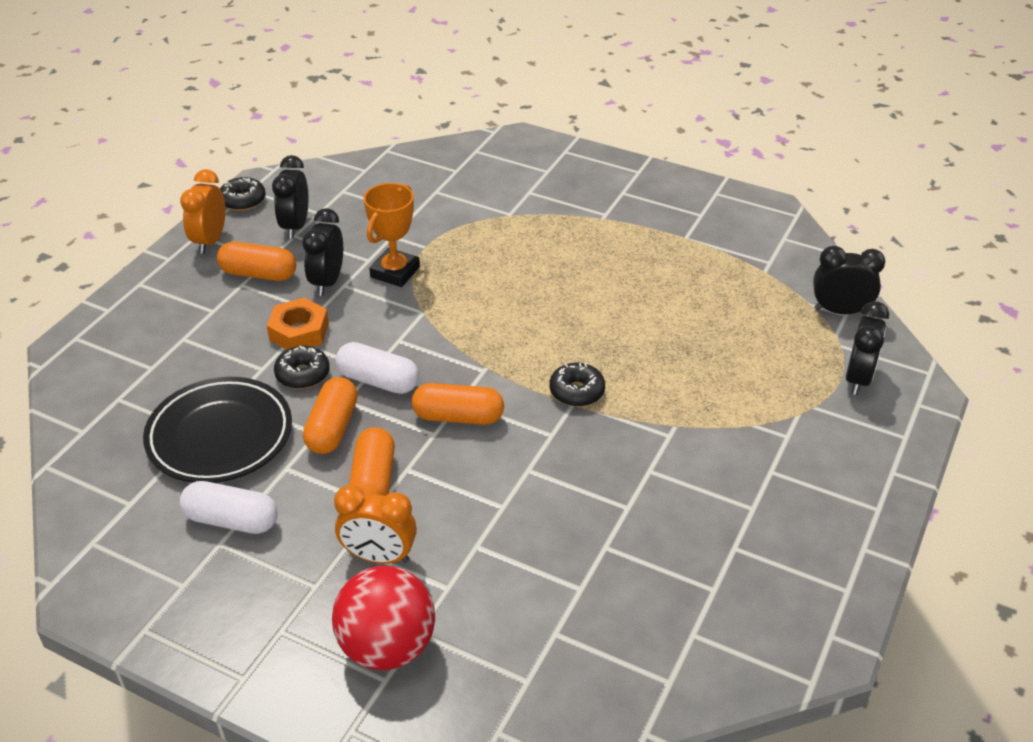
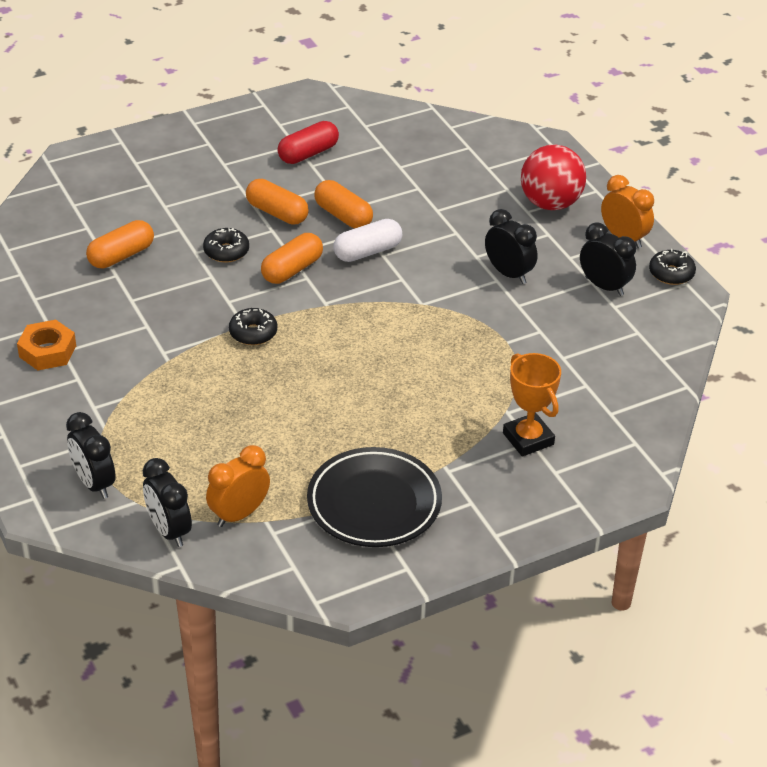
camera: 125 degrees right, 0 degrees up
(220, 436) = (387, 172): black plate -> black plate (374, 503)
(232, 520) = (308, 154): white capsule -> red capsule
(259, 274) = (553, 246): orange capsule -> orange capsule (121, 256)
(299, 332) = (460, 239): orange nut -> orange nut (47, 351)
(302, 374) = (411, 223): black donut -> black donut (226, 251)
(379, 556) = (216, 192): orange clock -> orange clock (239, 514)
(387, 646) = (153, 171): red ball -> red ball (550, 203)
(395, 272) = (487, 311): orange trophy -> orange trophy (528, 439)
(840, 311) = (169, 530): black clock -> black clock turned 105 degrees clockwise

